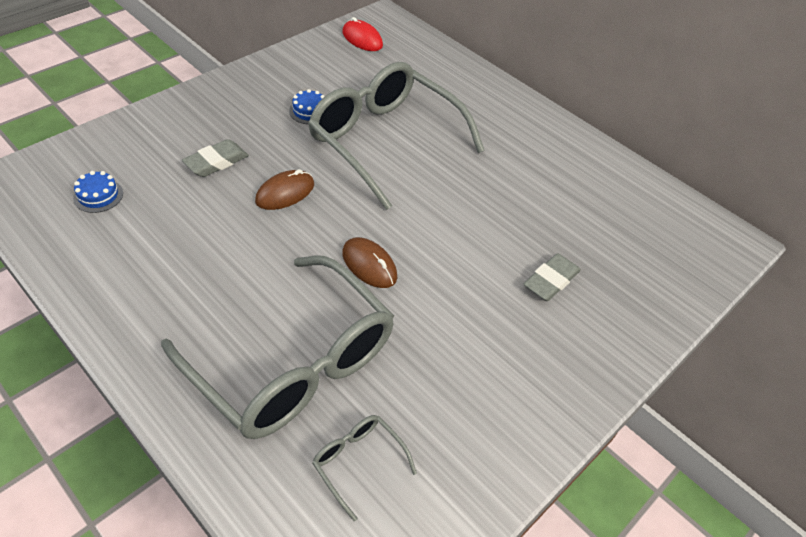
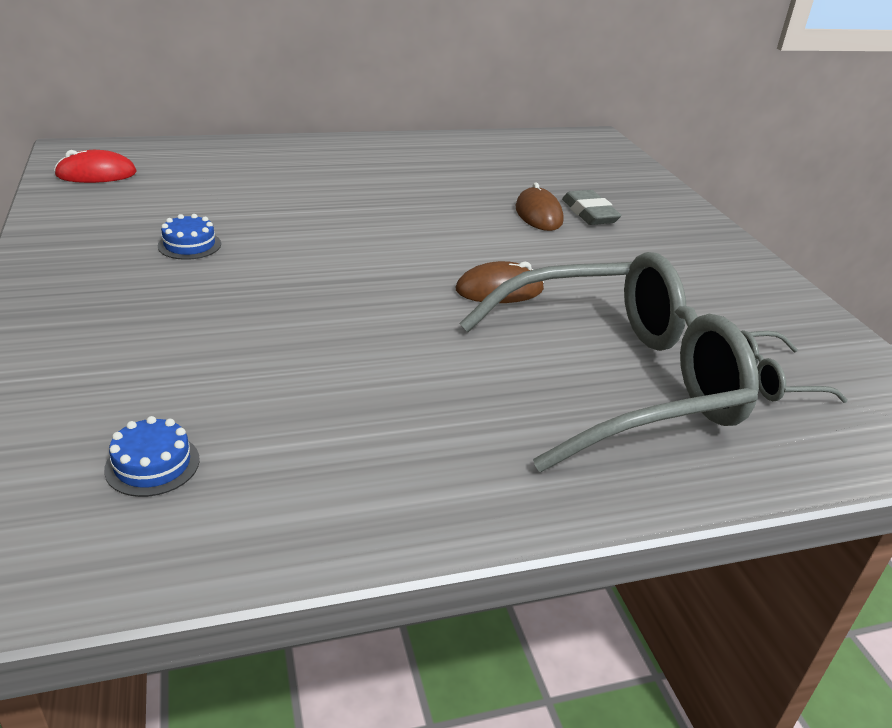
camera: 60 degrees left, 15 degrees down
(216, 162) = (205, 336): grey eraser -> none
(285, 193) = (327, 304): brown mouse -> brown mouse (538, 214)
(384, 140) = (305, 220): grey glasses -> none

